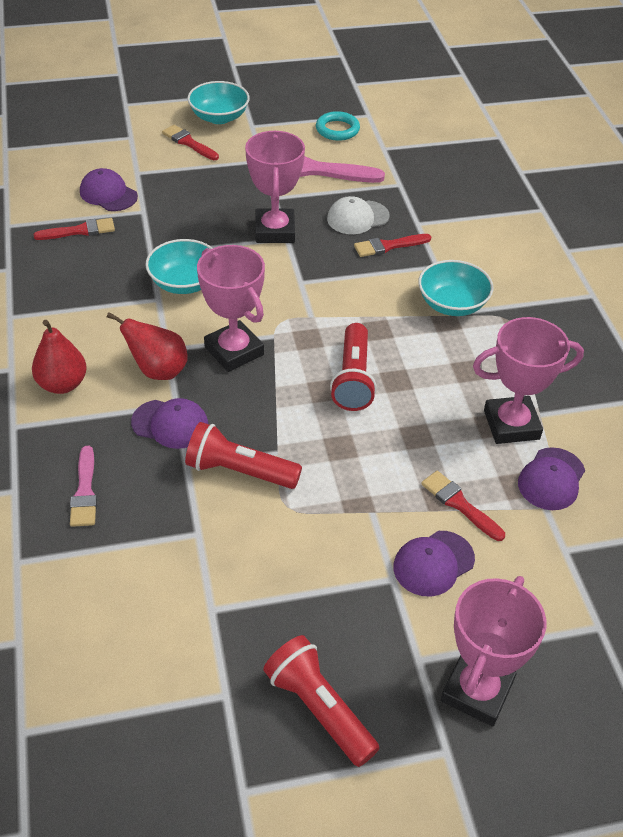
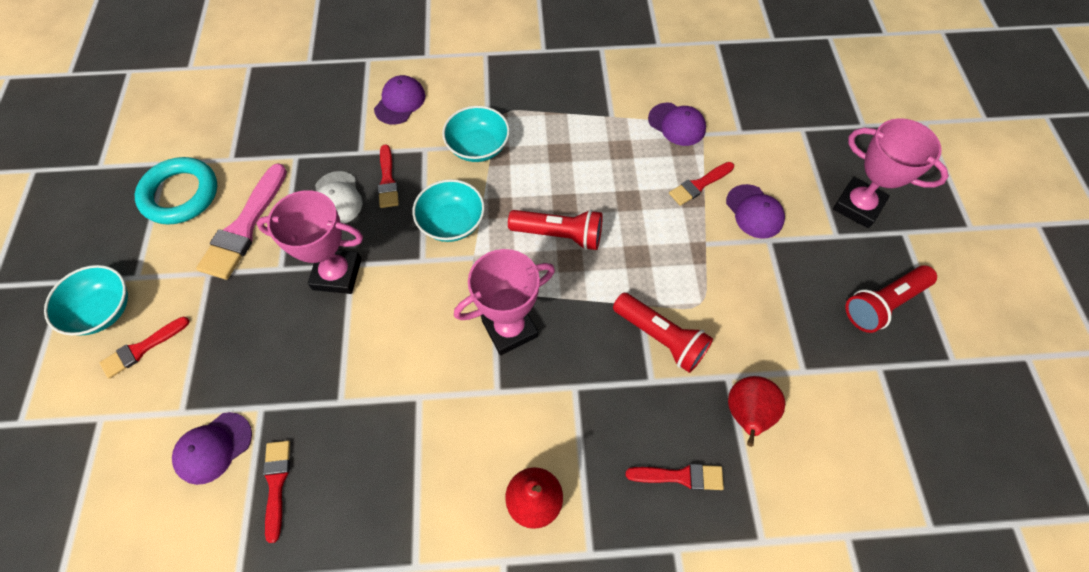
camera: 80 degrees left, 15 degrees up
(84, 491) = (680, 476): pink brush -> red brush
(158, 370) = (527, 401): red pear -> red pear (746, 415)
(170, 424) = (600, 393): purple cap -> purple cap (400, 102)
(184, 283) = (399, 368): turquoise bowl -> turquoise bowl (452, 223)
(239, 471) = (660, 337): red flashlight -> red flashlight turned 75 degrees counterclockwise
(337, 129) = (180, 194): turquoise ring -> turquoise ring, size x1.58
(511, 425) = (621, 136): pink trophy -> none

